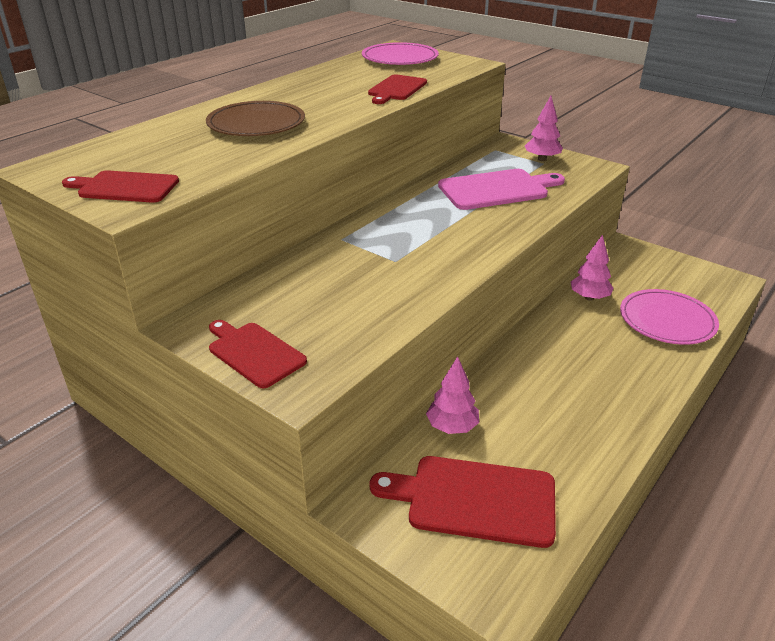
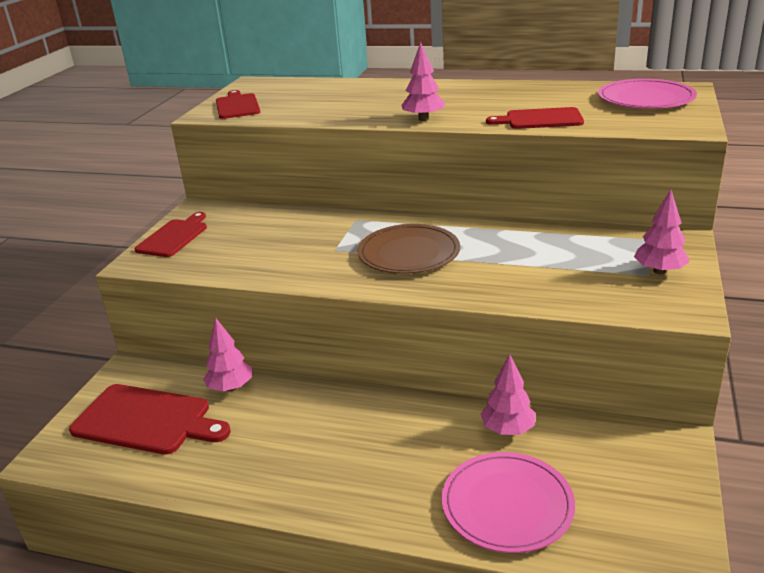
camera: 70 degrees right, 5 degrees down
(256, 124) = (385, 102): brown plate -> brown plate (409, 253)
(331, 119) = (423, 119): none -> pink tree
(474, 499) = (146, 420): red cutting board -> red cutting board turned 120 degrees clockwise
(497, 189) = (535, 262): pink cutting board -> none

